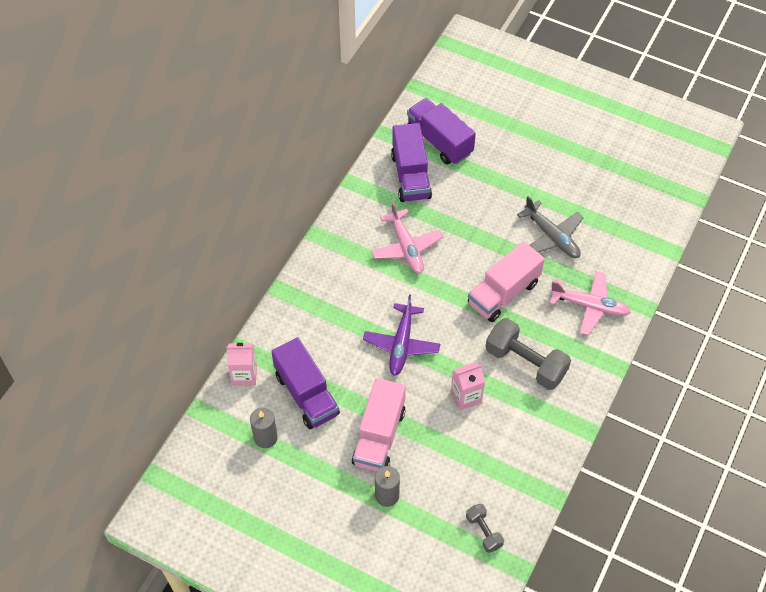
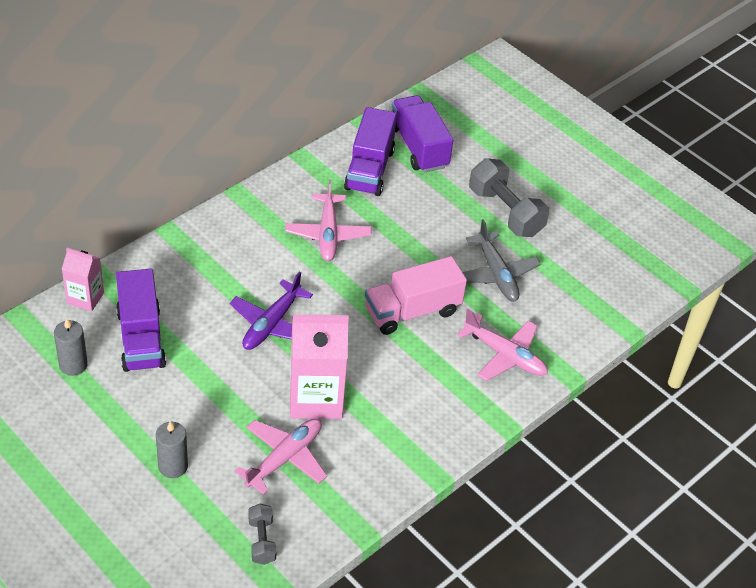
camera: 15 degrees right, 10 degrees down
(379, 436) = (197, 405): pink truck -> none
(466, 396) = (315, 398): pink carton -> pink carton, size x1.79
(467, 456) = (284, 458): none -> pink plane
(525, 363) = (401, 387): grey dumbbell -> grey dumbbell (505, 212)

